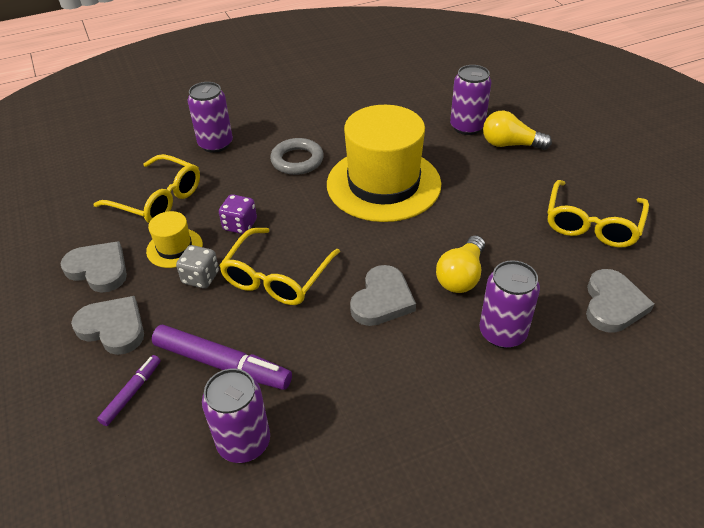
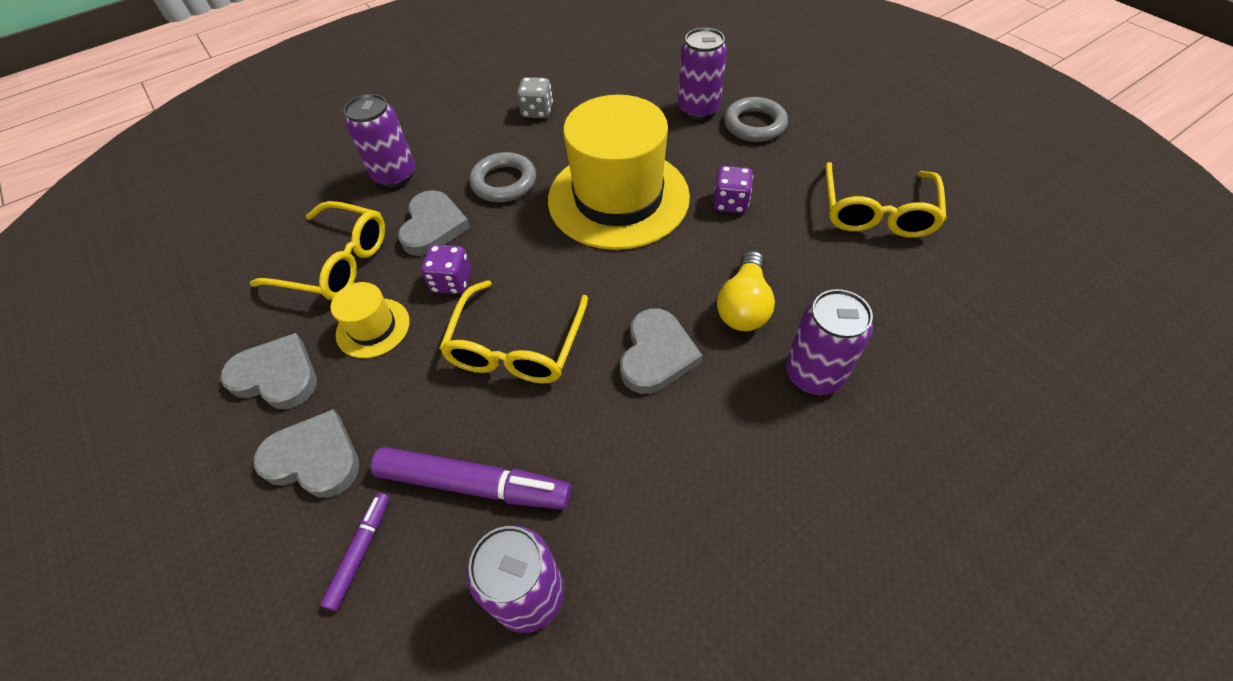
camera: 10 degrees left, 10 degrees up
(201, 278) = (417, 364): grey dice -> grey dice (537, 111)
(472, 200) = (730, 203): none -> purple dice
(510, 144) = (754, 125): yellow light bulb -> grey ring
(613, 304) = (930, 312): grey heart -> grey heart (433, 226)

